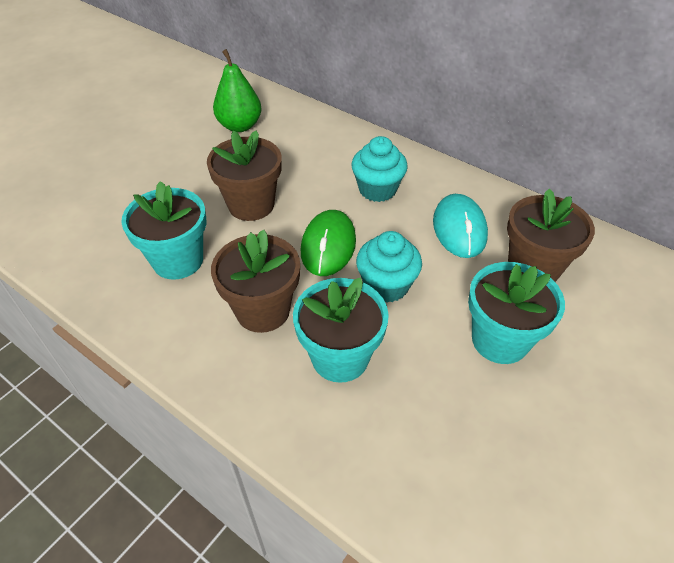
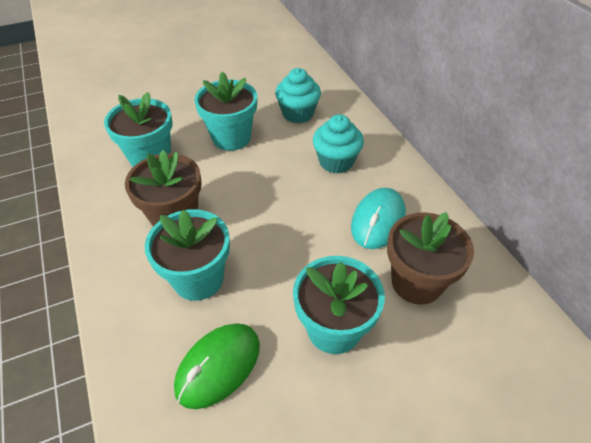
camera: 30 degrees right, 0 degrees up
(240, 126) = (272, 76): green pear -> none
(251, 205) = (231, 138): brown flower pot -> turquoise flower pot
(328, 246) = (261, 191): green mouse -> green mouse (218, 366)
(386, 285) = (279, 240): turquoise cupcake -> turquoise cupcake (298, 114)

